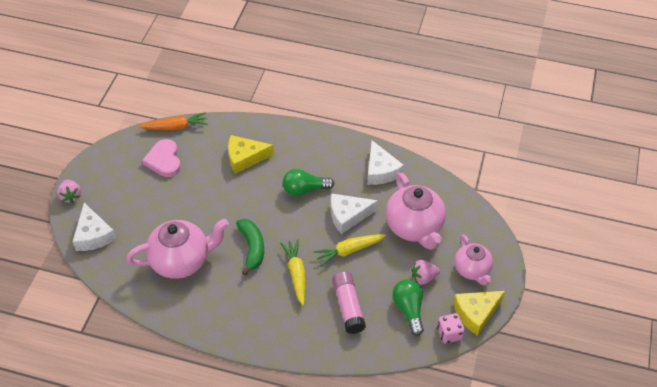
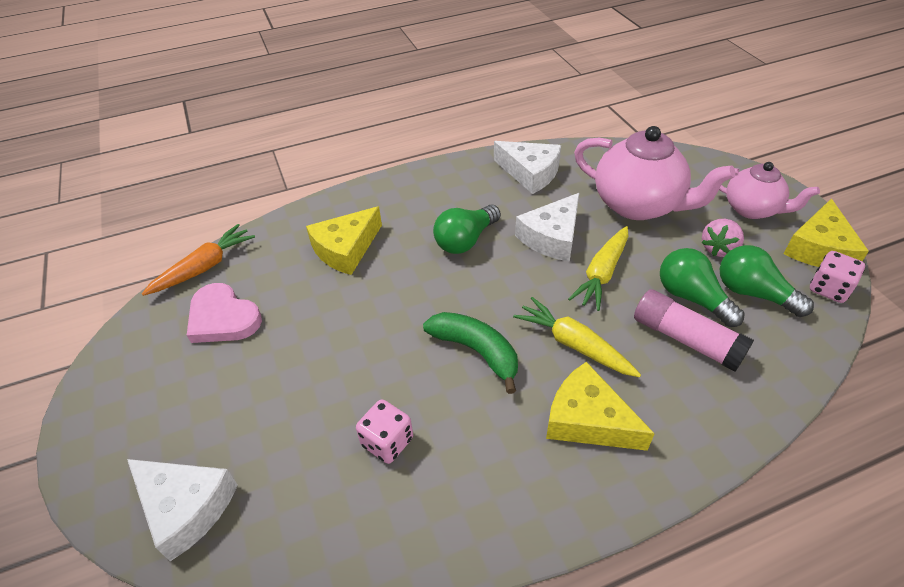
camera: 35 degrees left, 5 degrees down
(70, 196) = (87, 469): pink strawberry -> none
(181, 261) = (387, 442): pink teapot -> pink dice
(265, 307) = (588, 420): none -> yellow cheese
(376, 291) = (692, 298): none -> green light bulb

